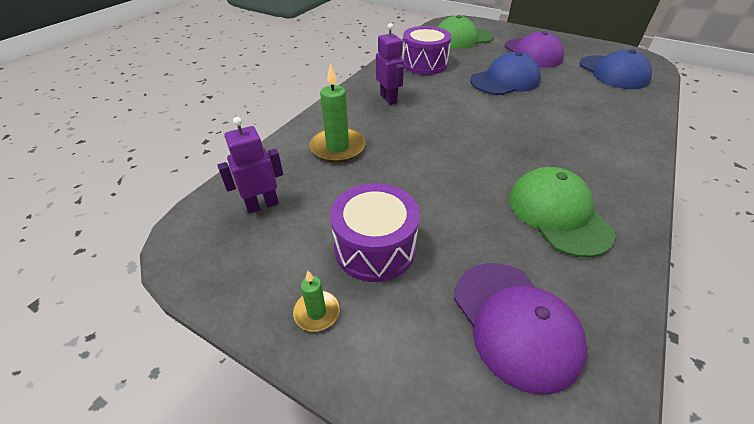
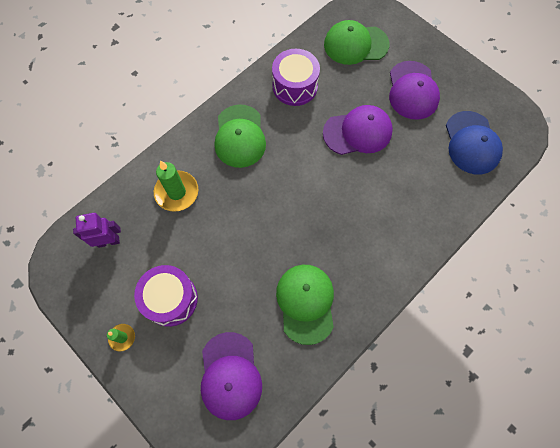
camera: 15 degrees right, 25 degrees up
(389, 99) = (240, 136): purple robot -> green cap
(505, 80) = (357, 132): blue cap -> purple cap

